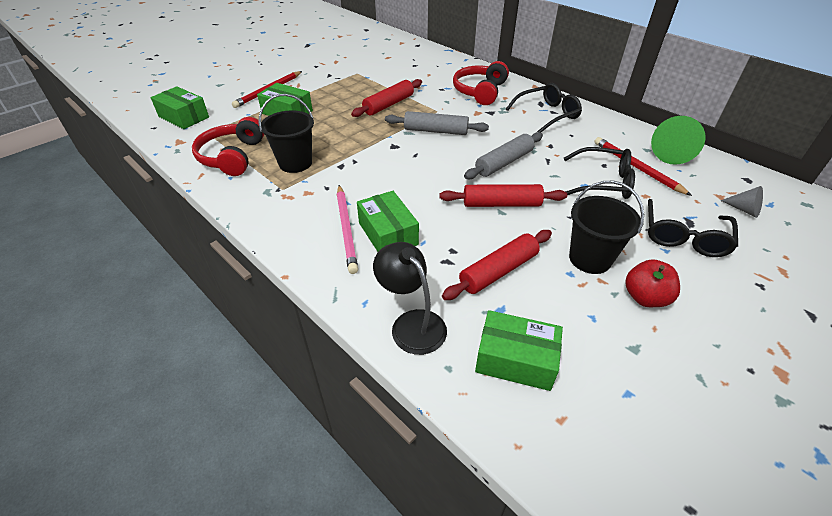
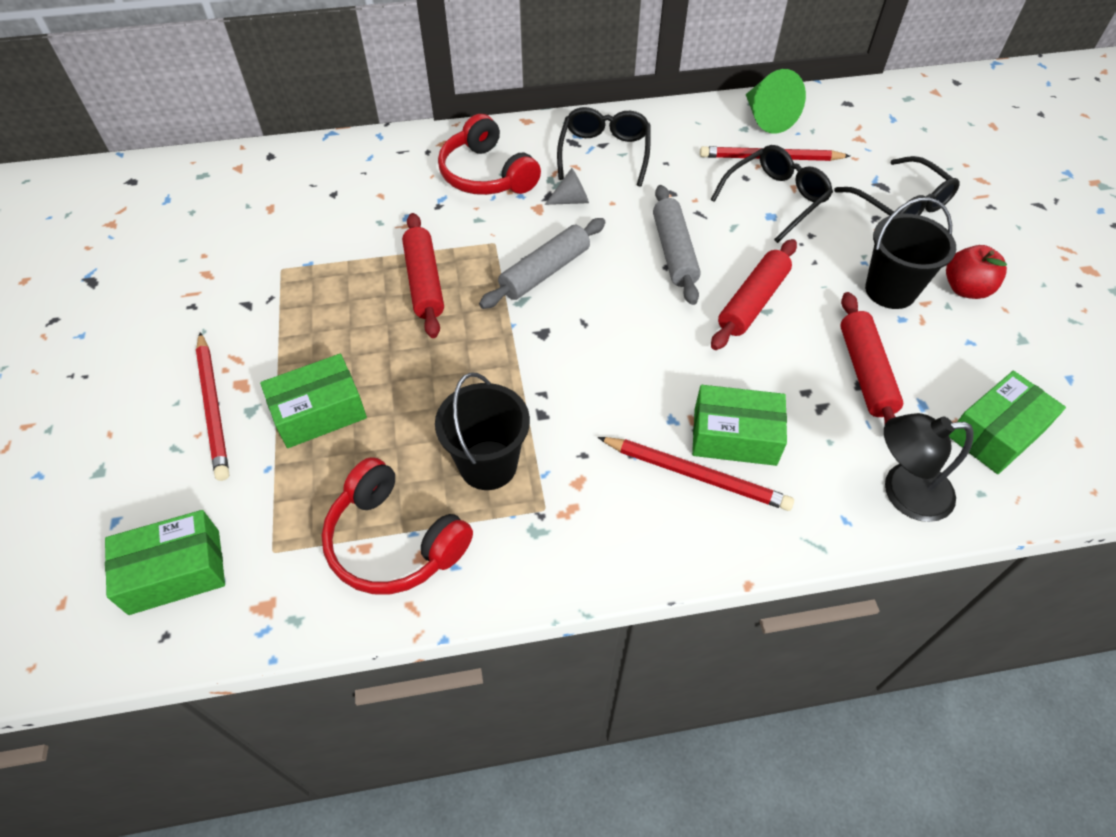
camera: 55 degrees left, 10 degrees up
(346, 229) = (696, 475): pink pencil -> red pencil
(744, 210) = (889, 139): grey cone -> grey cone (571, 200)

